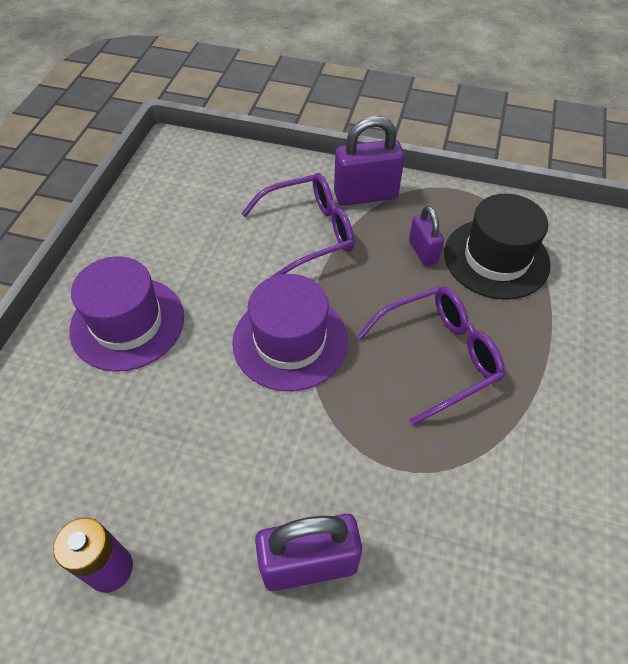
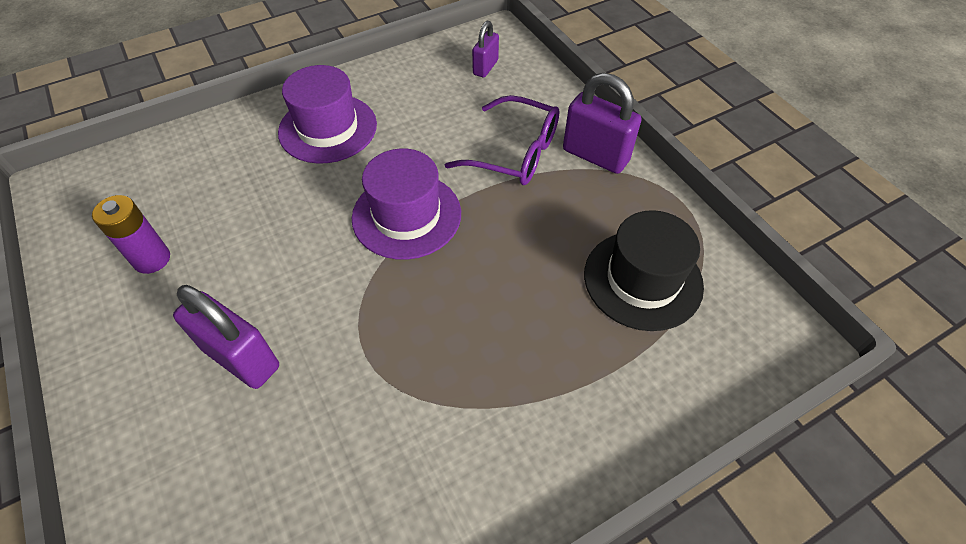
camera: 45 degrees right, 0 degrees up
(423, 252) = (585, 229): purple padlock -> purple padlock (485, 67)
(439, 356) = (495, 310): purple glasses -> none

